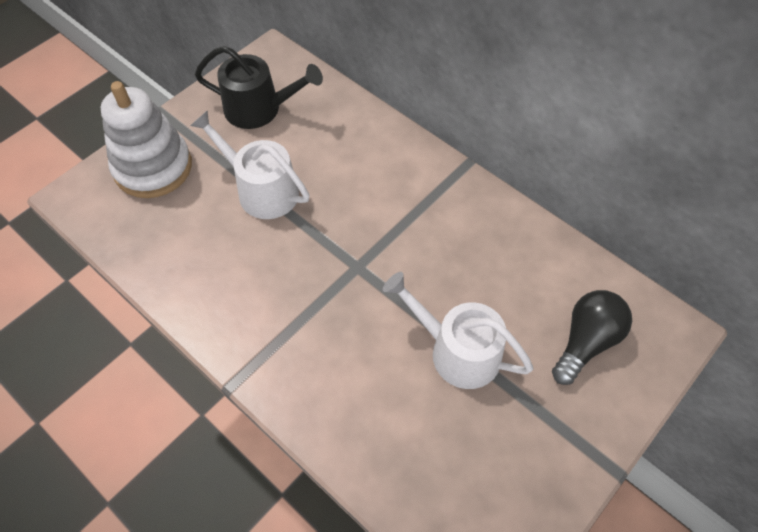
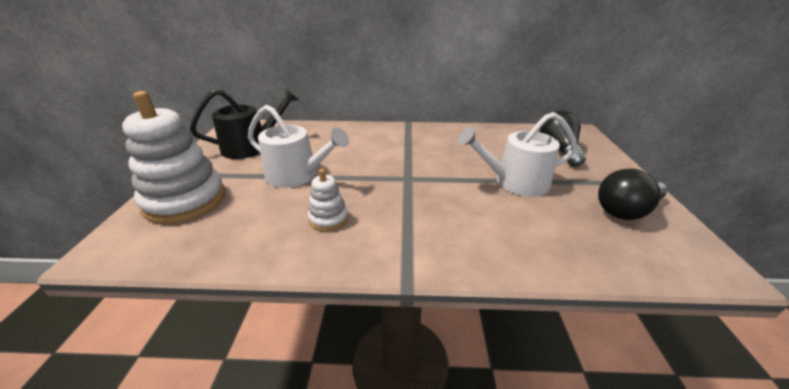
camera: 40 degrees left, 25 degrees down
(238, 272) = (328, 219): none -> white stacking toy
(262, 190) = (296, 175): white watering can -> white watering can turned 150 degrees counterclockwise
(515, 471) = (626, 210): none -> black light bulb

